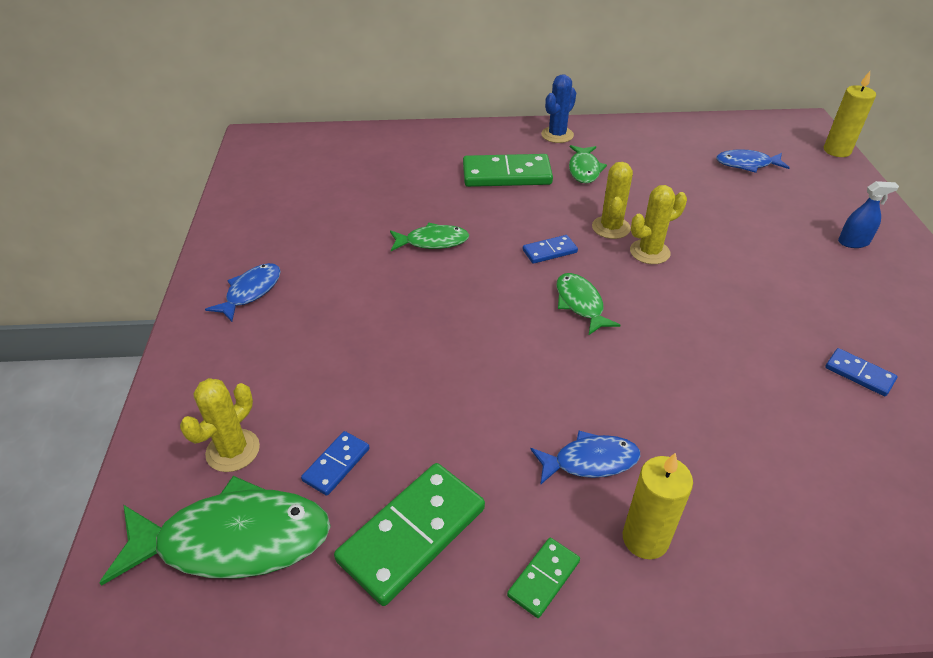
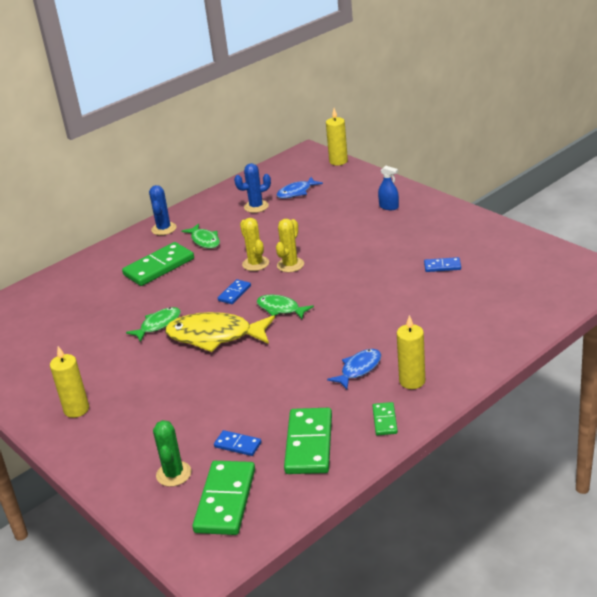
camera: 35 degrees left, 10 degrees down
(233, 450) = (174, 474): yellow cactus -> green cactus
(234, 540) = (225, 500): green fish -> green domino
(251, 292) = (76, 409): blue fish -> yellow candle
(336, 465) = (238, 445): blue domino -> blue domino turned 60 degrees counterclockwise
(472, 293) = (215, 336): none -> yellow fish
(681, 159) = (256, 206): none -> blue cactus
(853, 242) = (389, 207): blue spray bottle -> blue spray bottle turned 75 degrees clockwise

